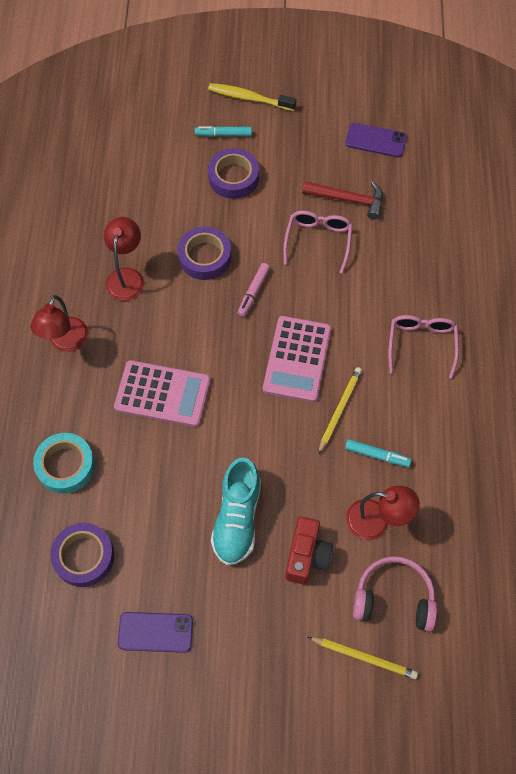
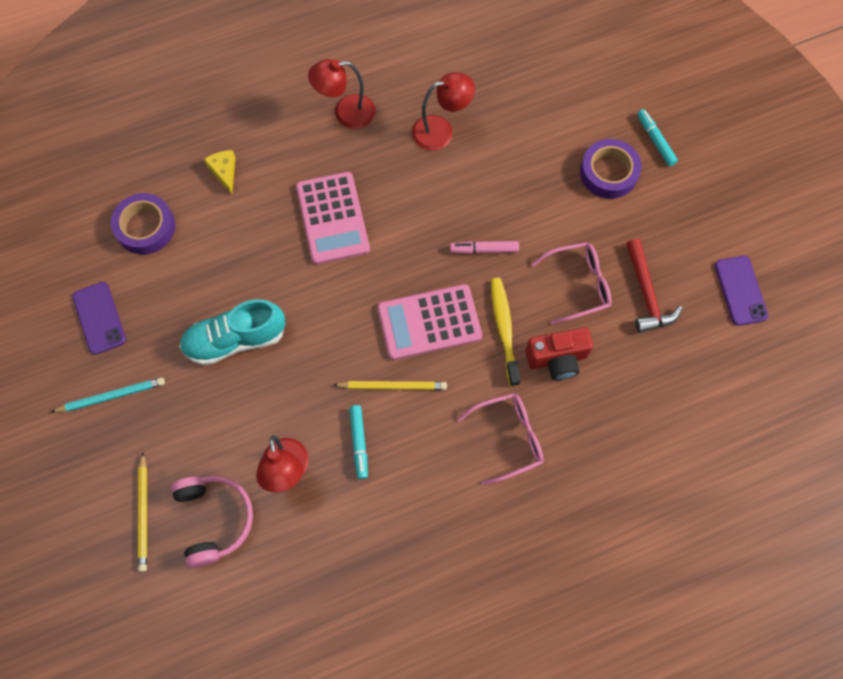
camera: 65 degrees right, 5 degrees up
(65, 465) = (224, 172): turquoise tape -> yellow cheese
(205, 257) = (500, 188): purple tape -> none
(239, 648) = (111, 396): none -> turquoise pencil
(249, 98) = (716, 144): yellow toothbrush -> yellow toothbrush (504, 329)
(306, 556) = (224, 419): red camera -> red camera (557, 359)

